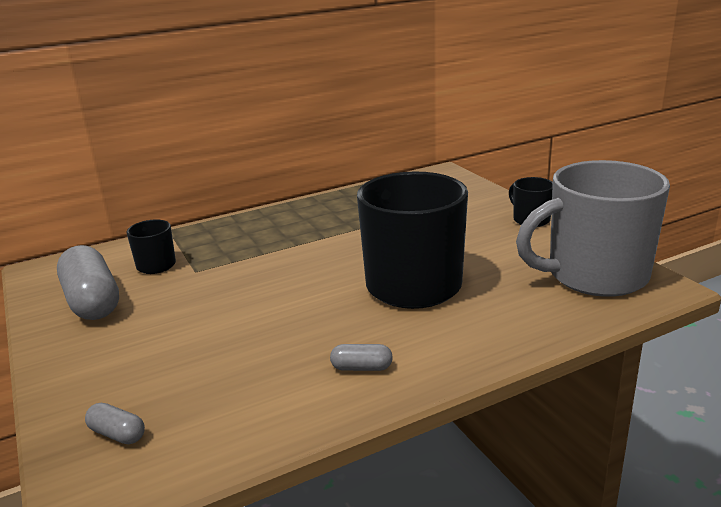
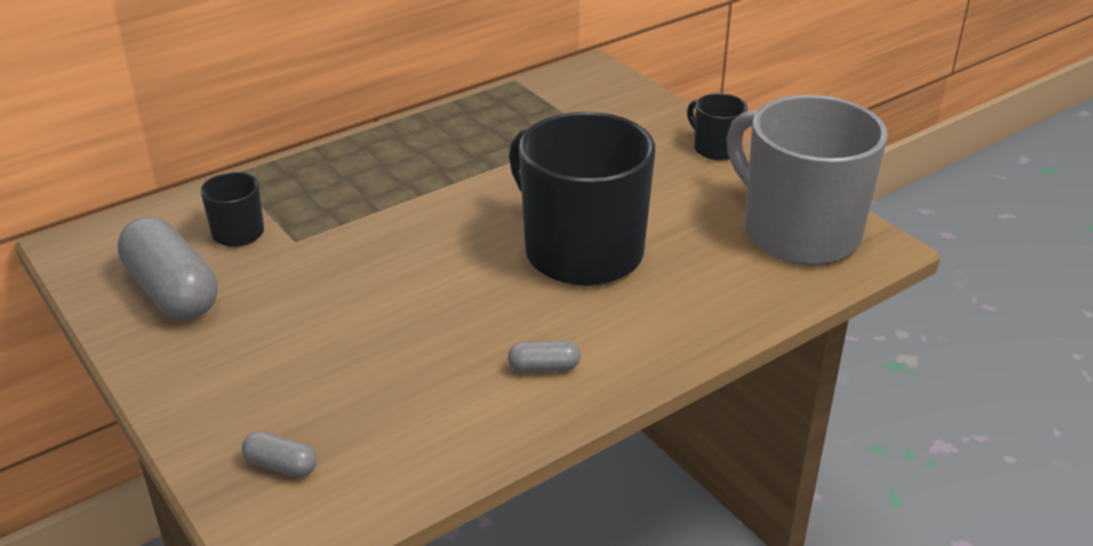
camera: 10 degrees left, 10 degrees up
(594, 276) = (798, 232): grey mug -> grey mug turned 75 degrees clockwise

